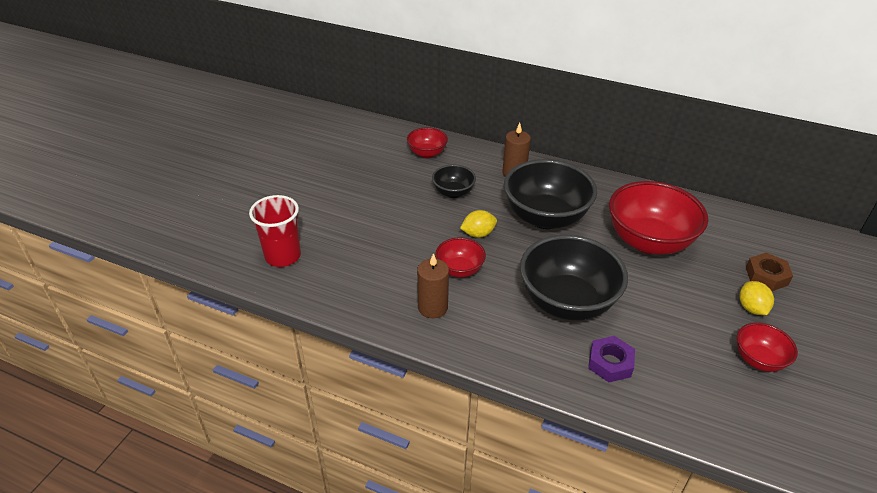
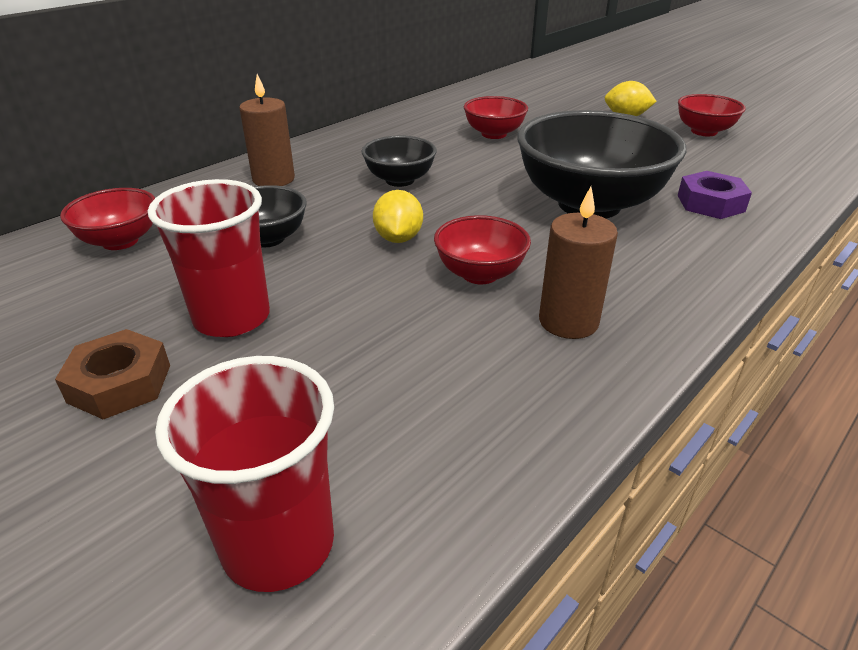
camera: 70 degrees left, 5 degrees down
(388, 205) = (232, 318): none -> red cup
(545, 217) = (400, 180): black bowl -> black bowl, size x0.51
(648, 241) = (494, 134): red bowl -> red bowl, size x0.51
(766, 276) = (579, 100): brown nut -> brown nut (120, 383)

